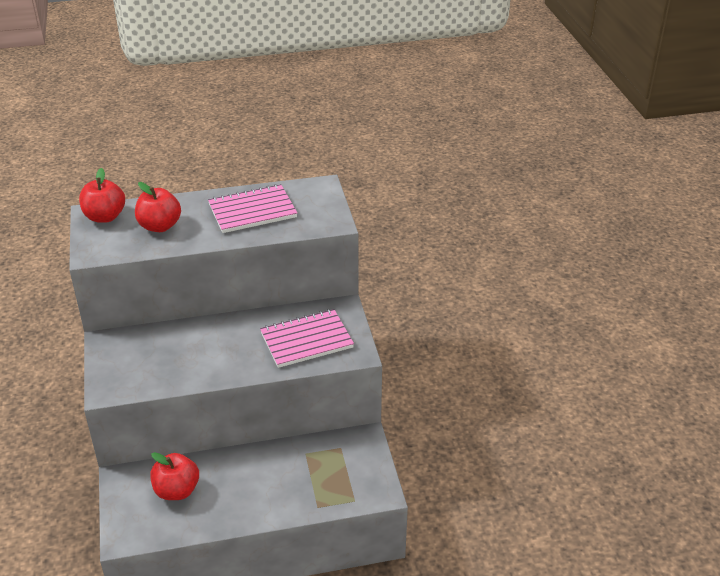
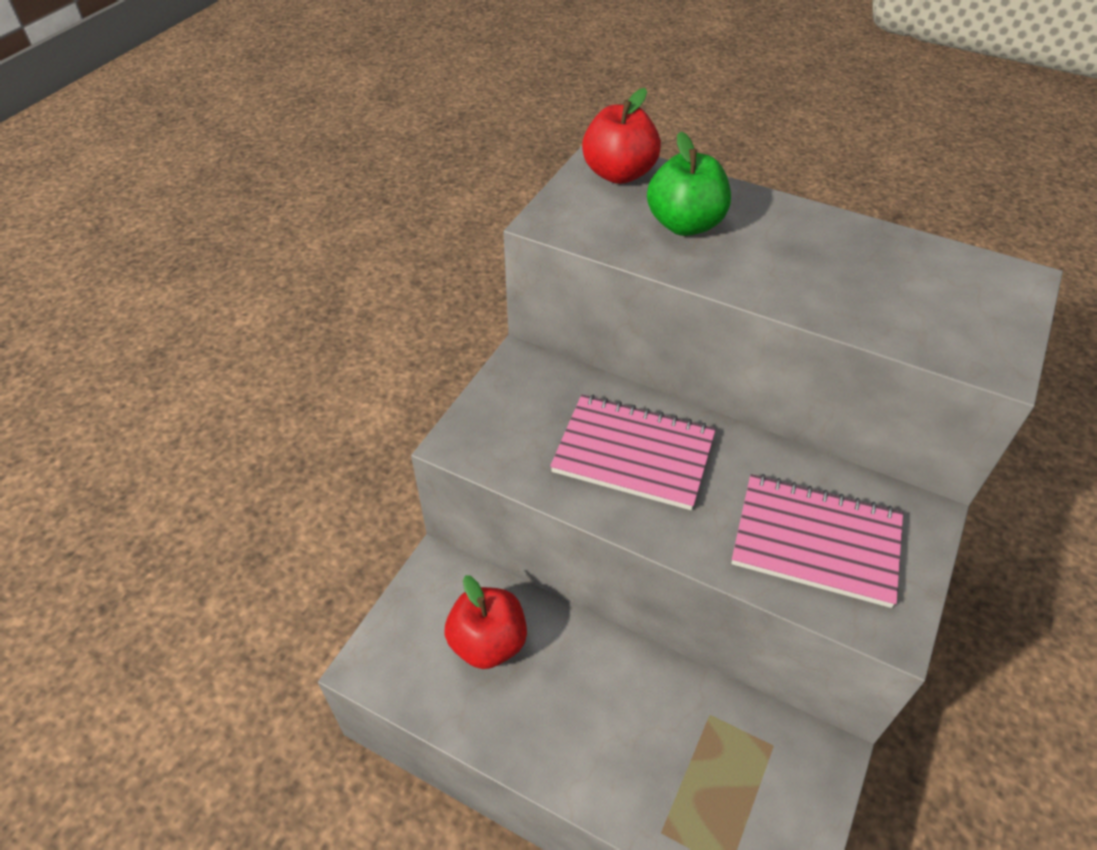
camera: 40 degrees right, 10 degrees up
(160, 226) = (685, 224): red apple -> green apple
(252, 211) = (855, 268): pink notebook -> pink notebook (633, 454)

